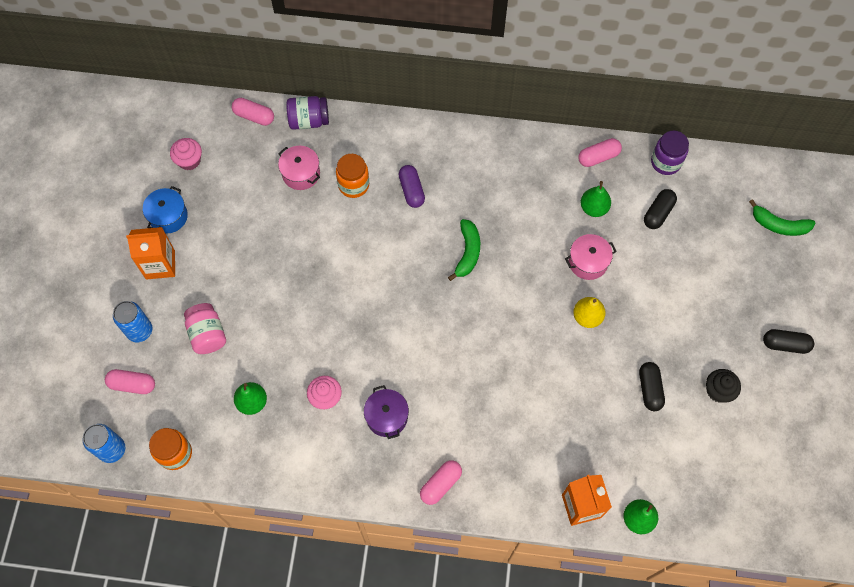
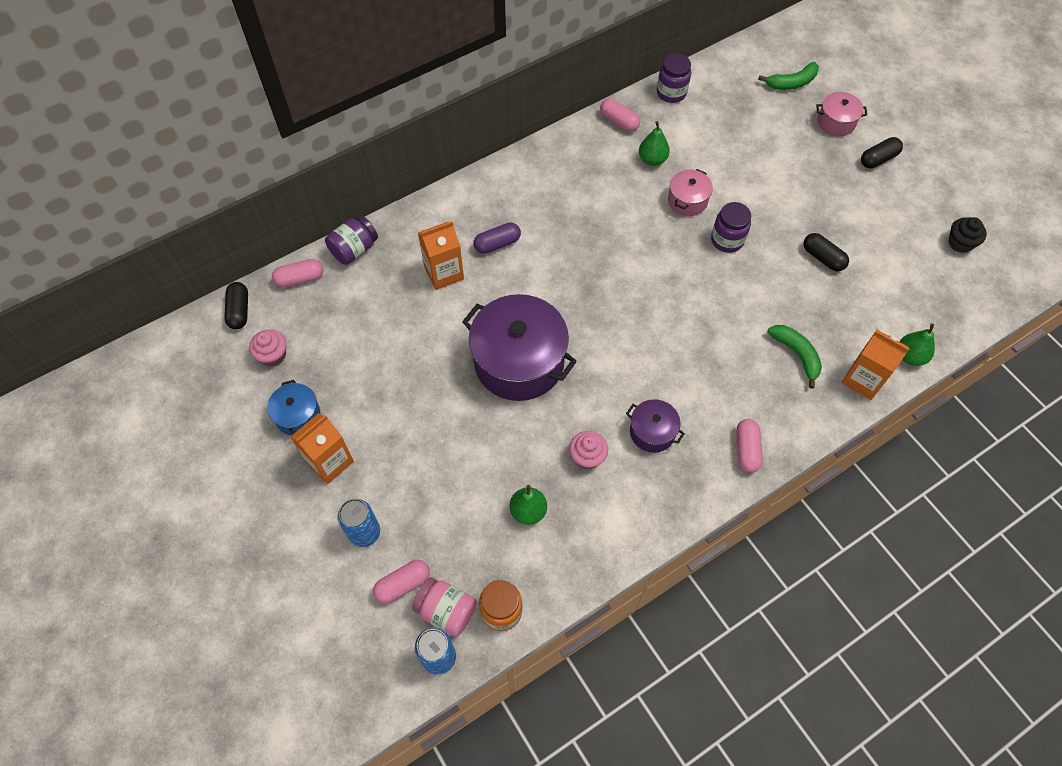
camera: 40 degrees left, 5 degrees down
(207, 334) = (432, 486): pink jar -> pink jar (446, 611)
(301, 174) = (388, 295): pink pot -> pink pot (836, 122)
(344, 292) = (519, 362): none -> purple pot
(353, 185) = (444, 273): orange jar -> orange carton
(411, 190) = (497, 244): purple capsule -> purple capsule turned 60 degrees counterclockwise
(467, 252) = (589, 258): green banana -> green banana (796, 354)
(587, 317) = (727, 240): yellow pear -> purple jar
(598, 157) = (619, 121): pink capsule -> pink capsule turned 75 degrees counterclockwise
(658, 213) = (702, 131): black capsule -> black capsule (239, 311)
(718, 391) = (868, 223): black cupcake -> black cupcake (960, 243)

